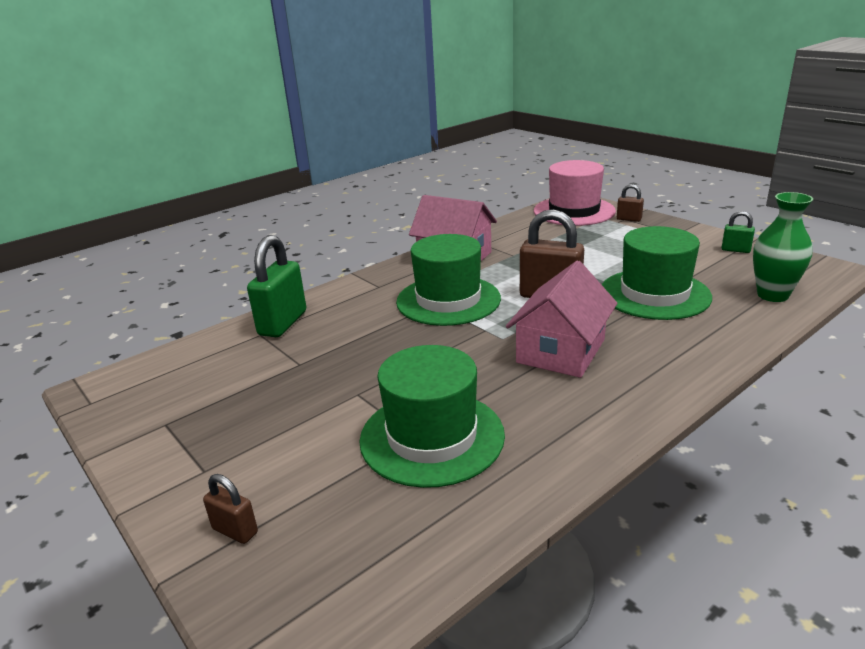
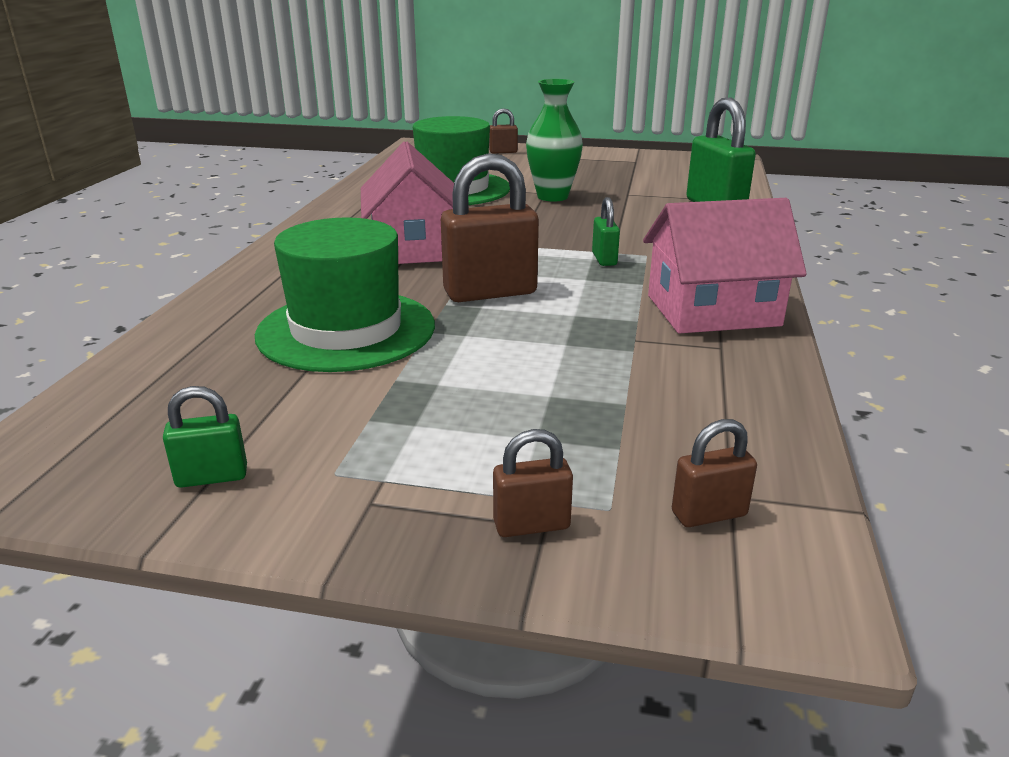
camera: 140 degrees right, 0 degrees up
(448, 300) = (604, 259): green hat -> green padlock
(574, 211) = (709, 514): pink hat -> brown padlock
(772, 295) = (152, 375): green vase -> green vase (552, 197)

